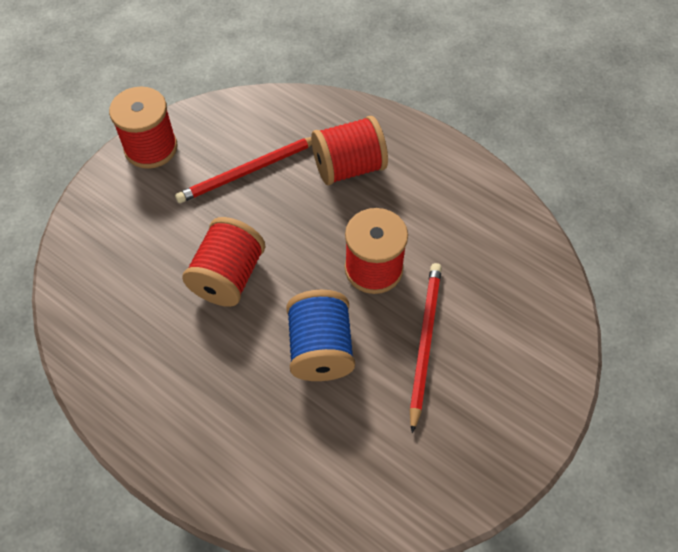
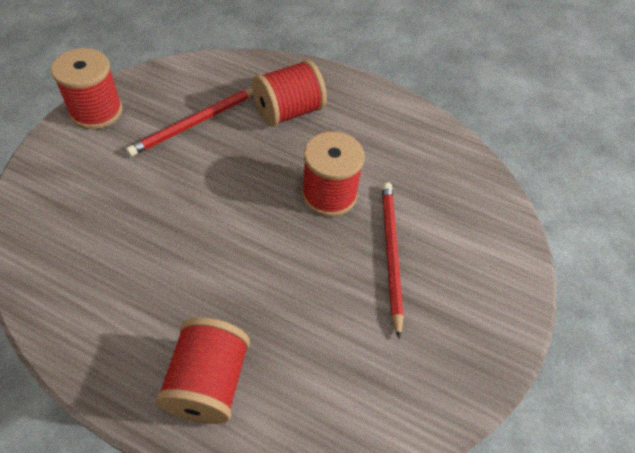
camera: 15 degrees left, 5 degrees down
(228, 276) = (190, 217): red spool -> red spool (208, 383)
(320, 349) = (293, 272): blue spool -> none

